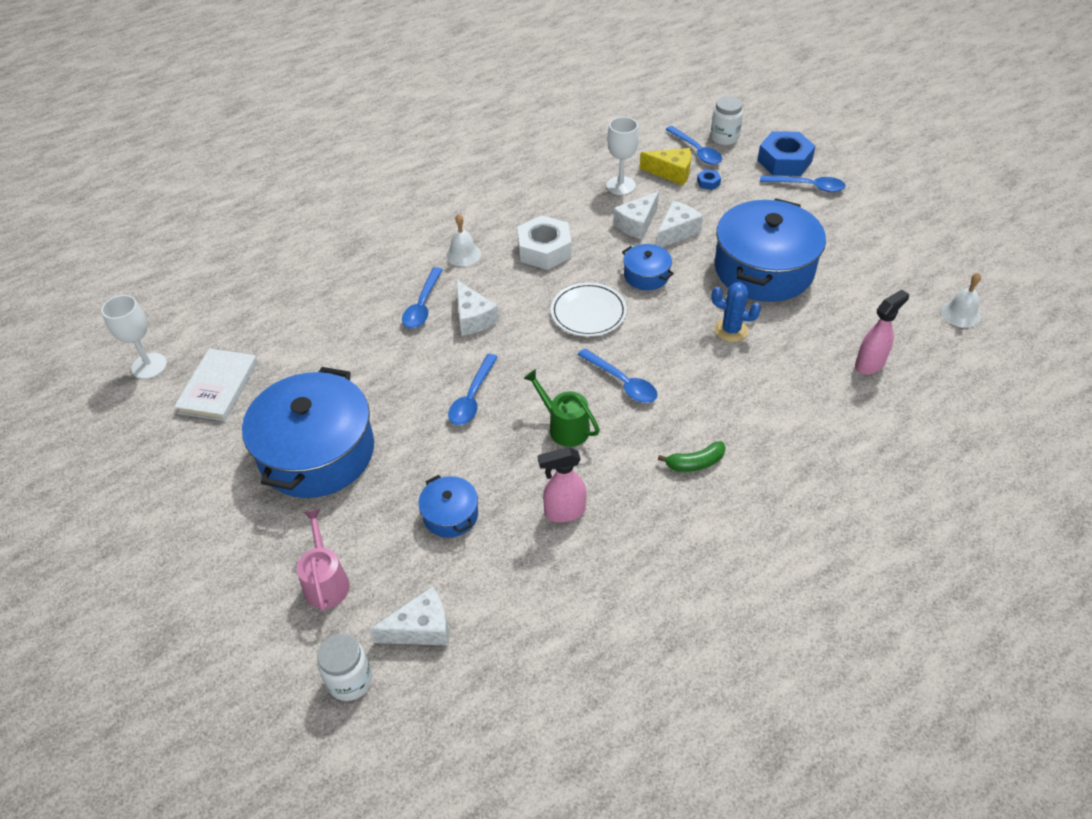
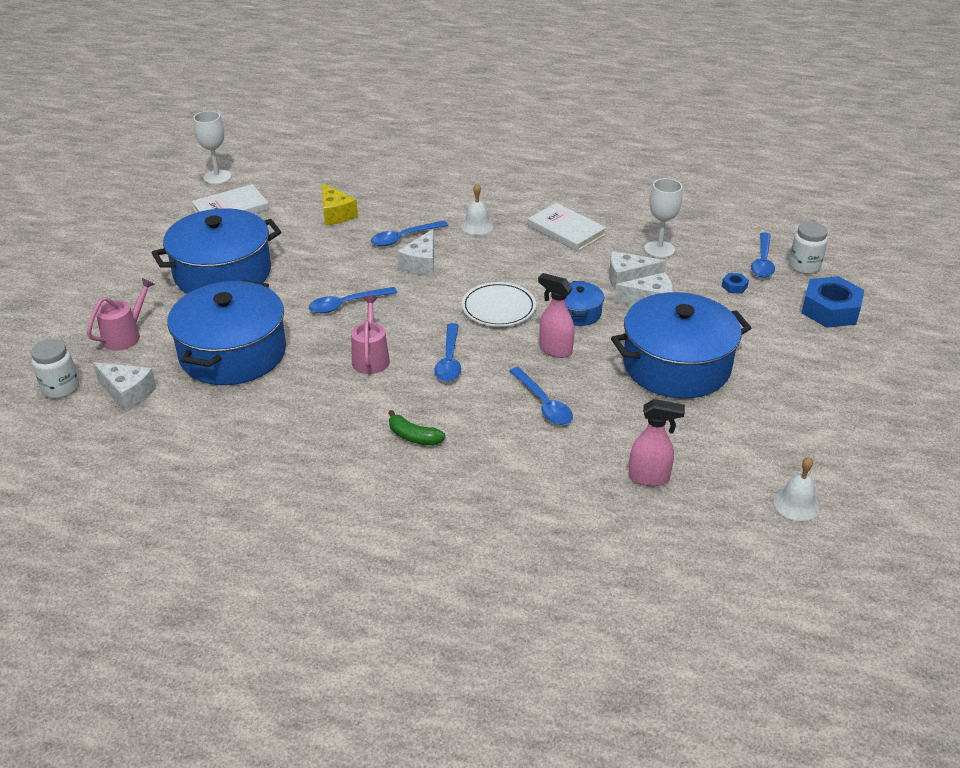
camera: 45 degrees right, 10 degrees down
(450, 515) = (233, 353): blue pot -> blue pot, size x2.19
(535, 213) = (566, 230): none -> white book
(544, 250) = (534, 255): white nut -> none
(564, 512) = (292, 400): pink spray bottle -> pink spray bottle (555, 350)
(565, 427) = (371, 358): green watering can -> pink watering can
(671, 173) = (715, 264): yellow cheese -> yellow cheese (335, 214)
(731, 330) = (579, 384): blue cactus -> none
(807, 186) = (819, 338): blue spoon -> blue spoon (543, 404)

